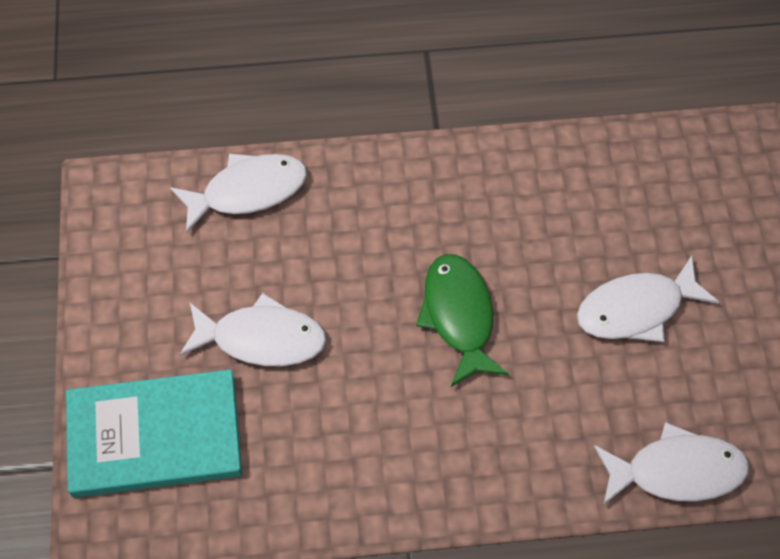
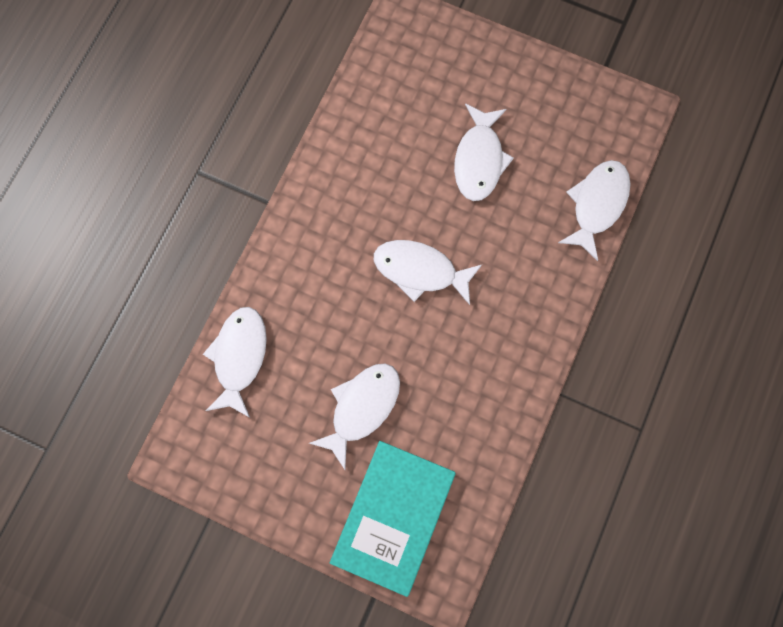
camera: 60 degrees left, 15 degrees up
(458, 316) = (420, 271): green fish -> white fish

